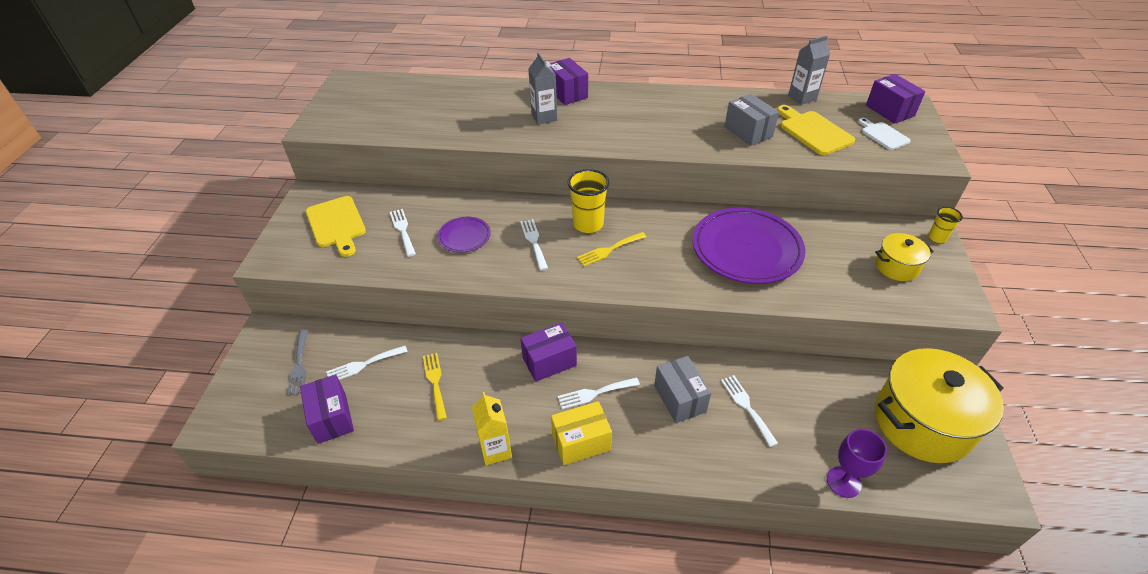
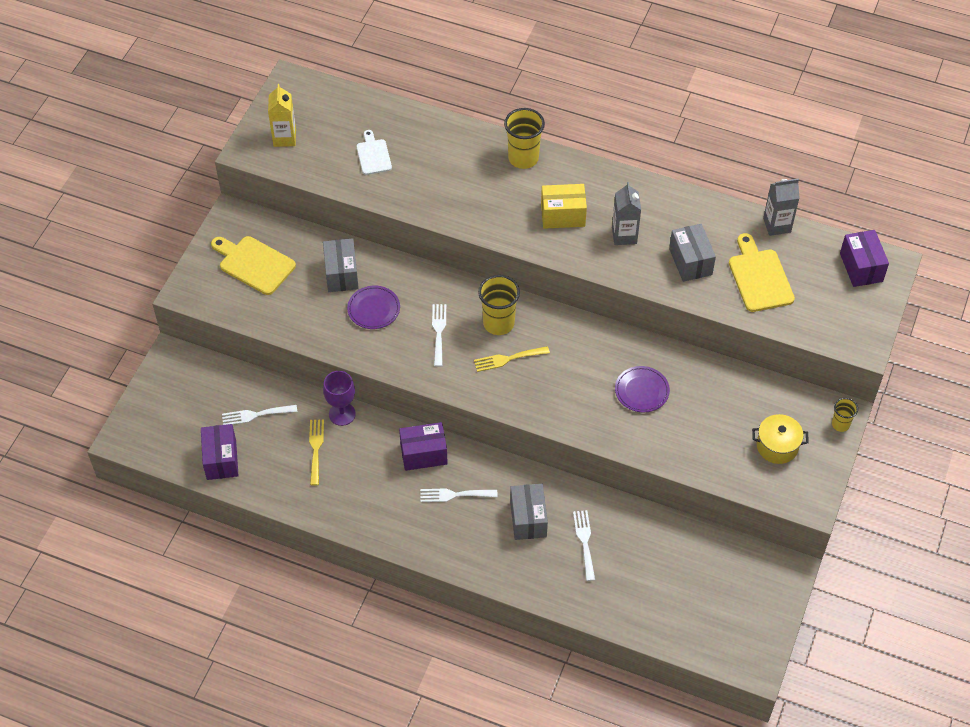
camera: 15 degrees right, 10 degrees up
(299, 365) = (198, 401): grey fork -> none
(336, 224) = (254, 264): yellow cutting board -> yellow cutting board turned 135 degrees clockwise
(403, 230) = (316, 287): white fork -> none
(425, 216) = (341, 274): none -> grey box
(495, 450) = (353, 523): yellow carton -> yellow carton (284, 138)
(544, 117) = (486, 190): grey carton -> grey carton (624, 235)
(567, 93) = (523, 158): purple box -> yellow cup
(581, 442) = (427, 535): yellow box -> yellow box (563, 215)
(746, 249) = (641, 391): purple plate -> purple plate, size x0.49
(843, 482) = (634, 624): purple goblet -> purple goblet (342, 414)
(883, 135) = (830, 299): white cutting board -> white cutting board (373, 155)
(922, 422) = (733, 595): yellow pot -> none

